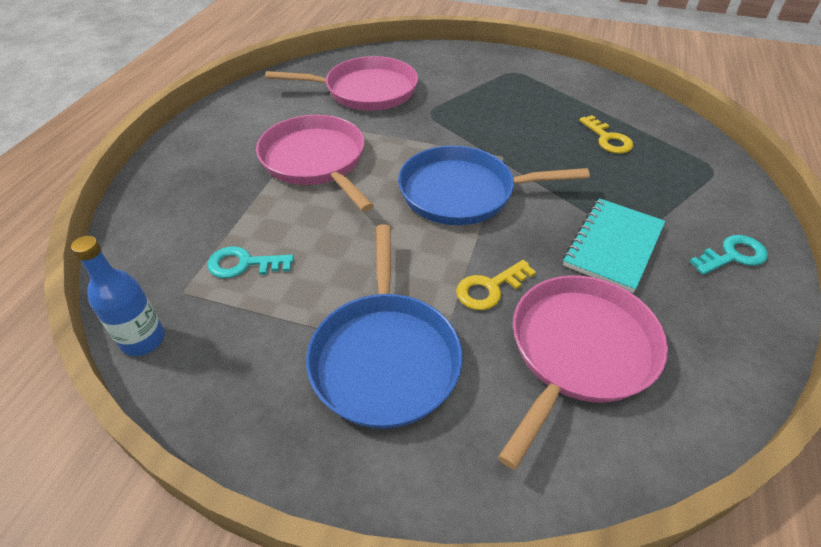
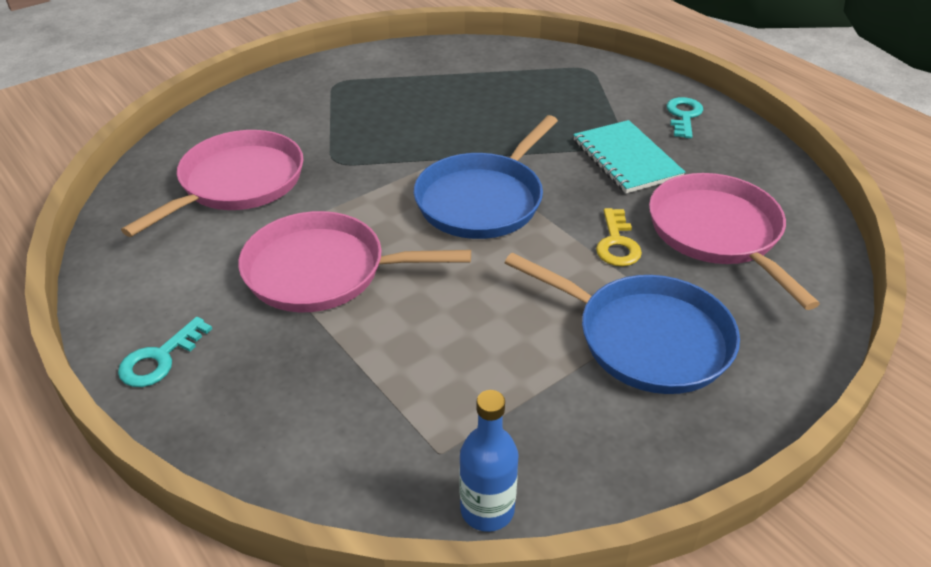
camera: 55 degrees left, 5 degrees down
(244, 264) = (440, 388): turquoise key -> turquoise key (160, 359)
(607, 139) = (498, 91): yellow key -> none

